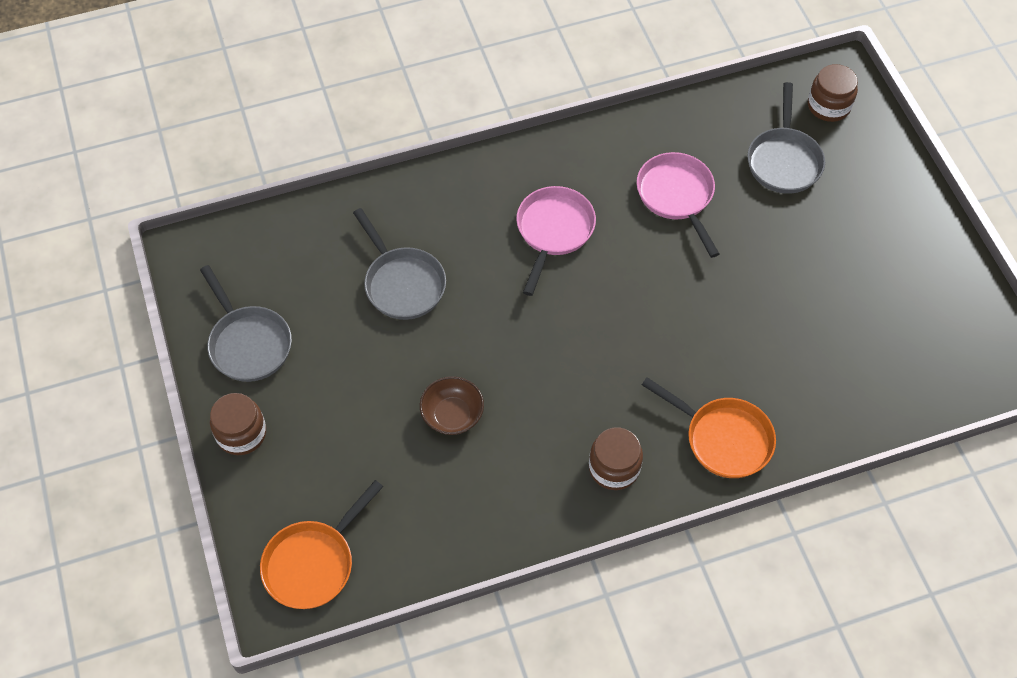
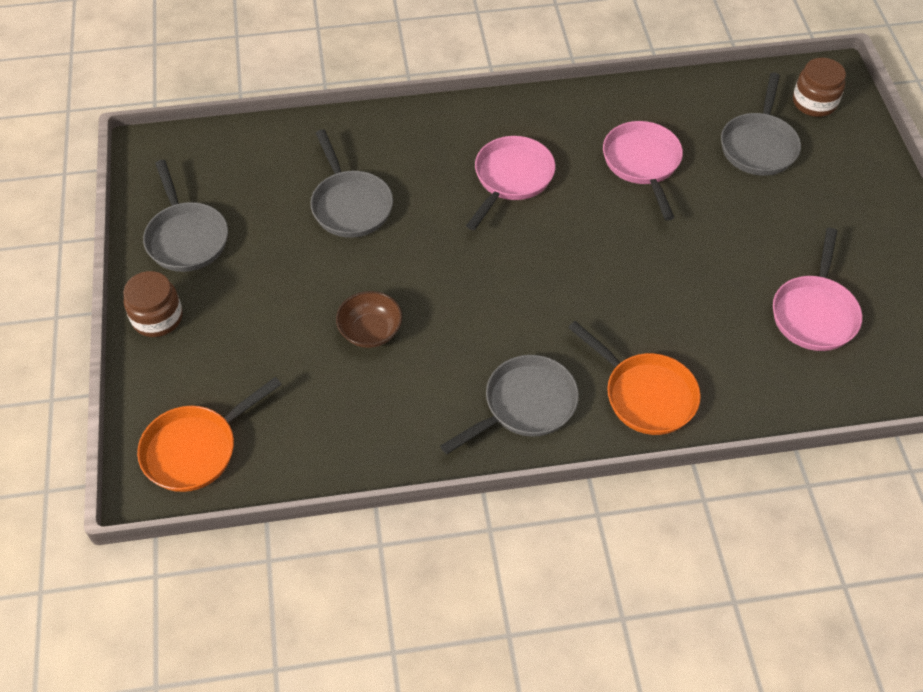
camera: 10 degrees right, 5 degrees down
(614, 467) = (524, 405): brown jar -> grey pan
(864, 330) = (814, 313): none -> pink pan

